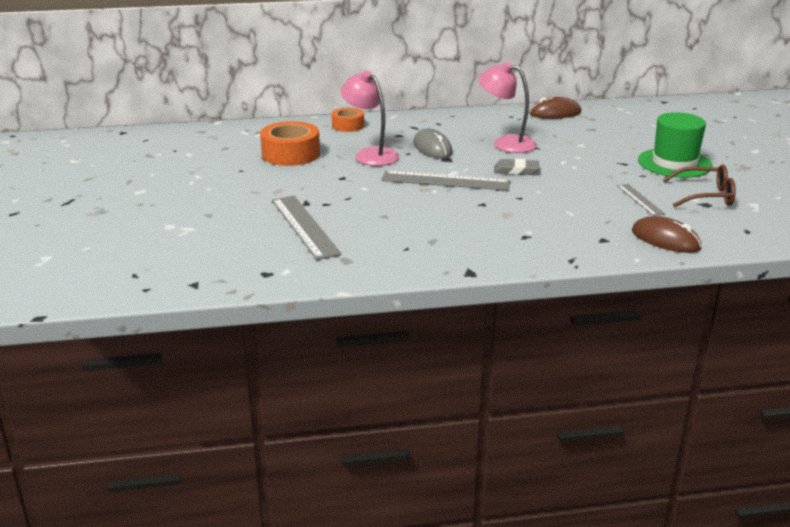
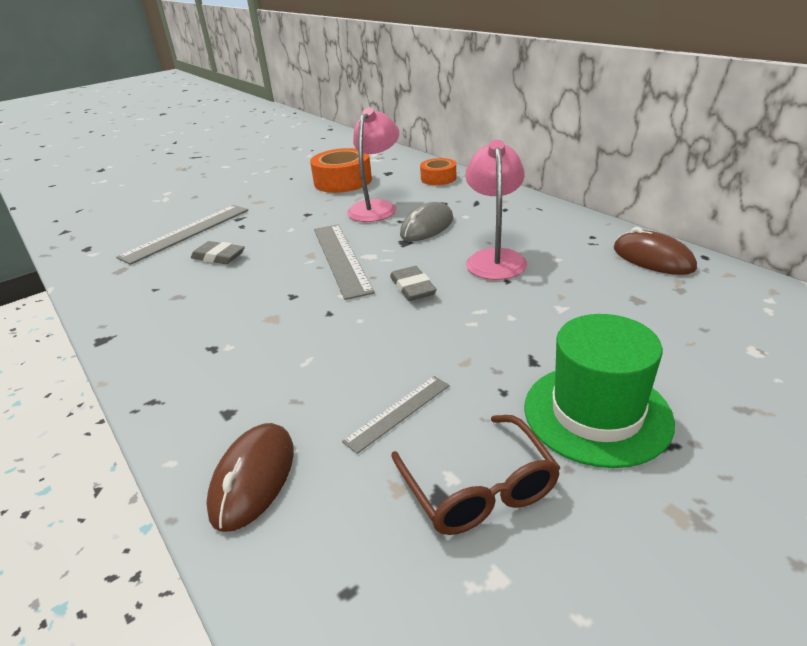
camera: 65 degrees right, 5 degrees up
(379, 219) = (218, 257): none -> grey eraser

